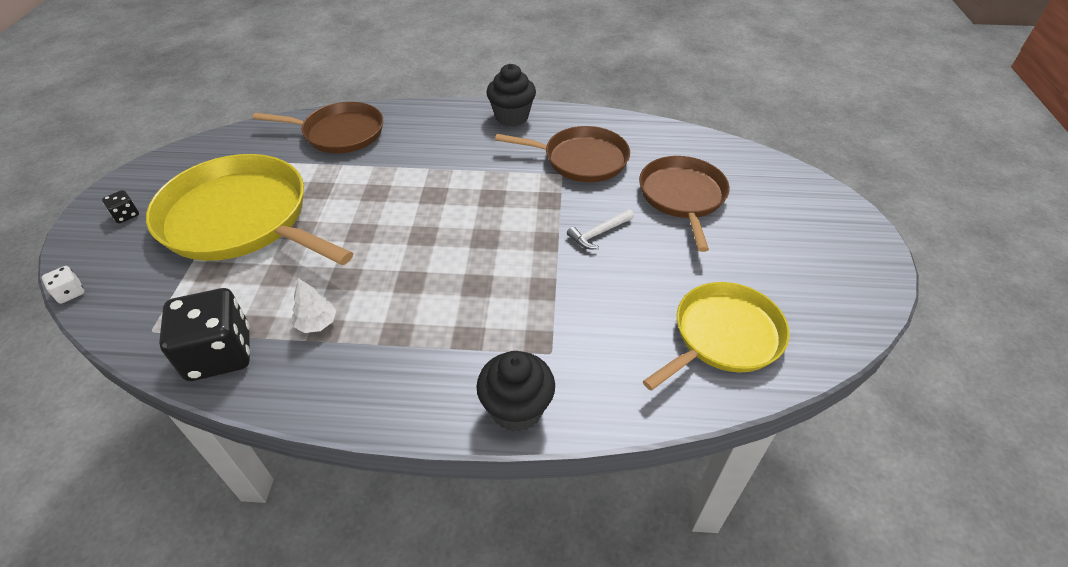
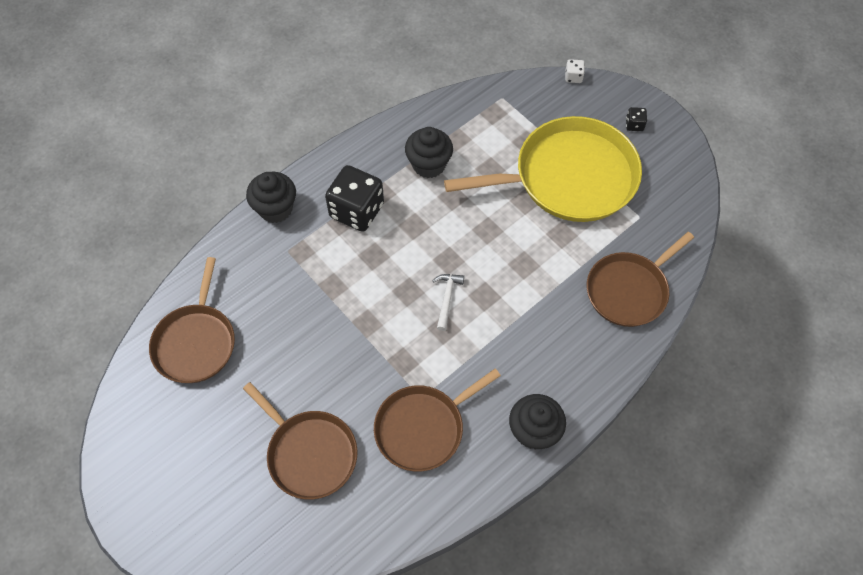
camera: 135 degrees right, 15 degrees up
(220, 354) = (451, 116): black dice -> black dice (357, 211)
(317, 323) = (429, 165): white tree -> black cupcake
(598, 233) = (338, 360): white hammer -> white hammer (447, 298)
(723, 336) = (196, 342): yellow pan -> brown pan

